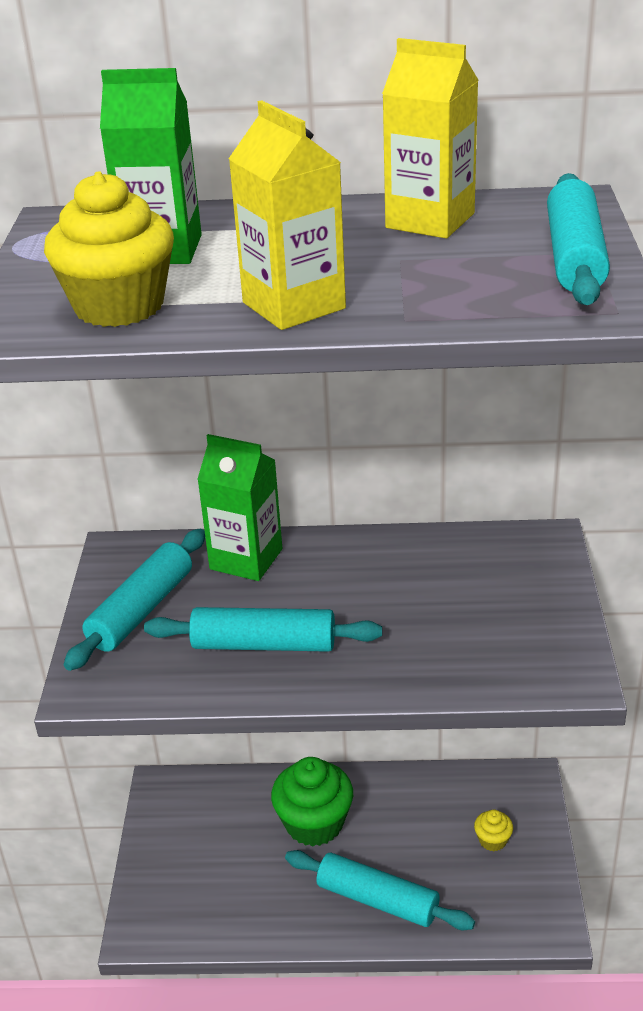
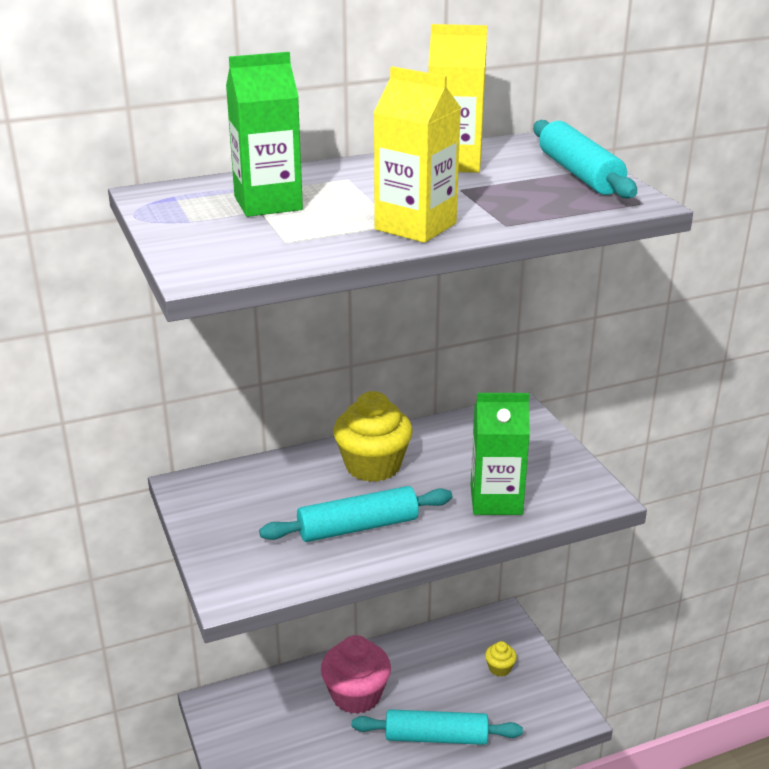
camera: 25 degrees left, 5 degrees down
(119, 306) = (278, 244): yellow cupcake -> yellow cupcake (373, 466)
(141, 610) = (239, 525): turquoise rolling pin -> none
(246, 559) = (300, 470): green carton -> green carton (496, 500)
(314, 823) = (356, 695): green cupcake -> pink cupcake

